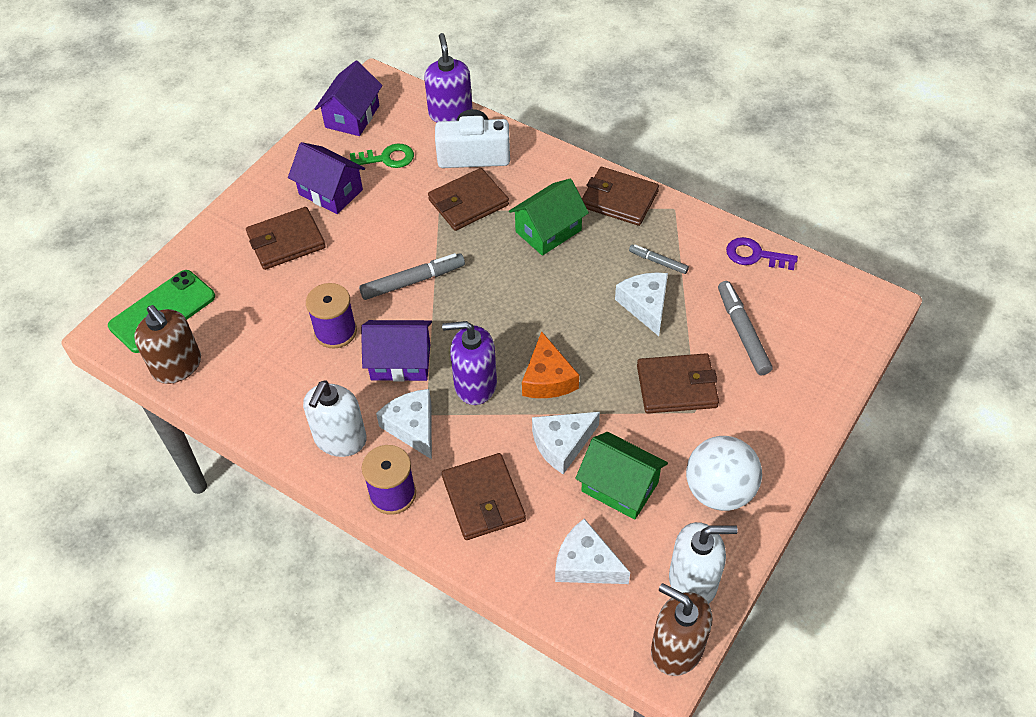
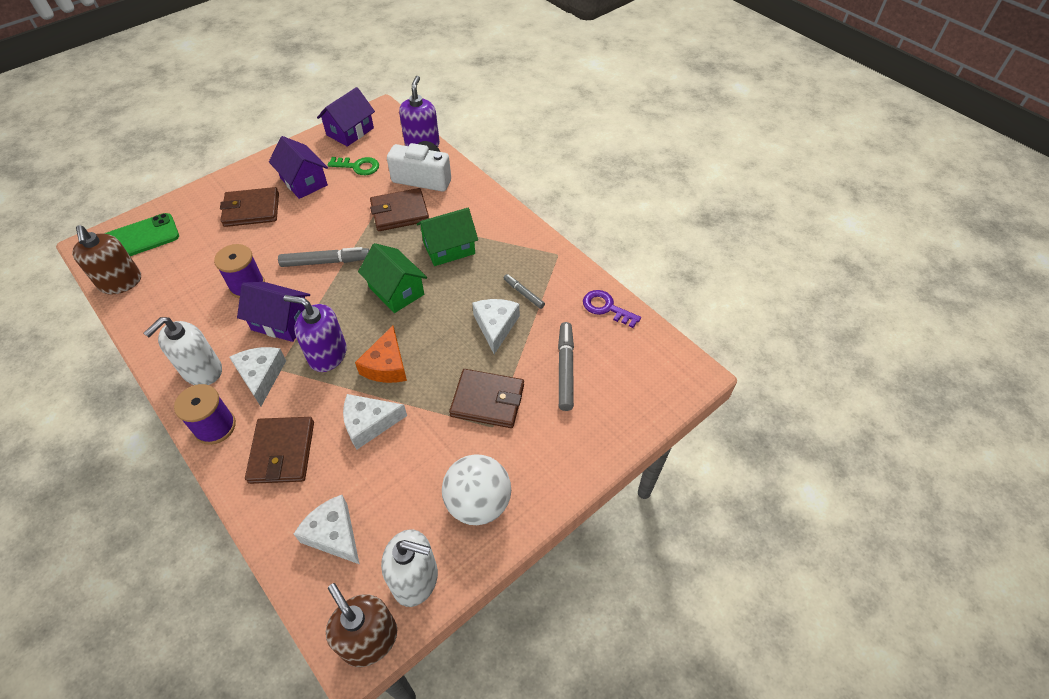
camera: 15 degrees right, 0 degrees up
(619, 199) = (517, 237): brown wallet -> none
(620, 487) = (397, 474): green house -> green house (396, 291)

